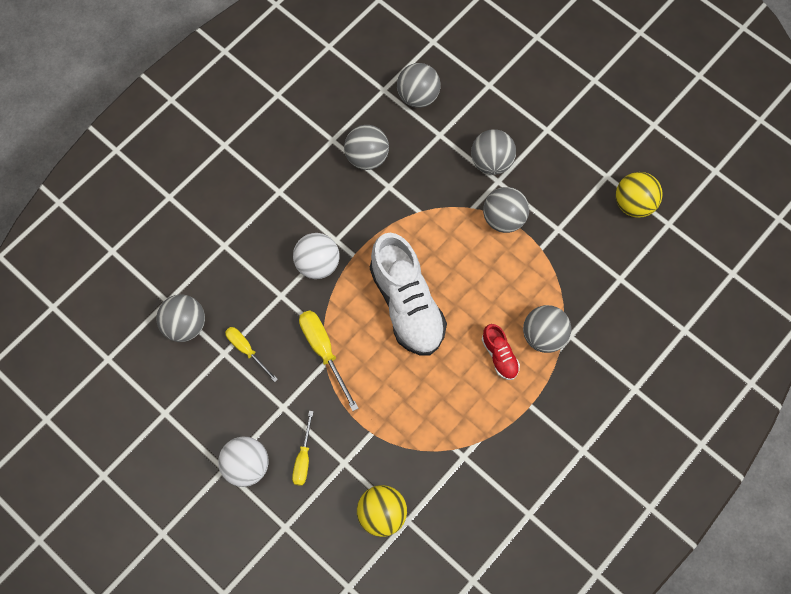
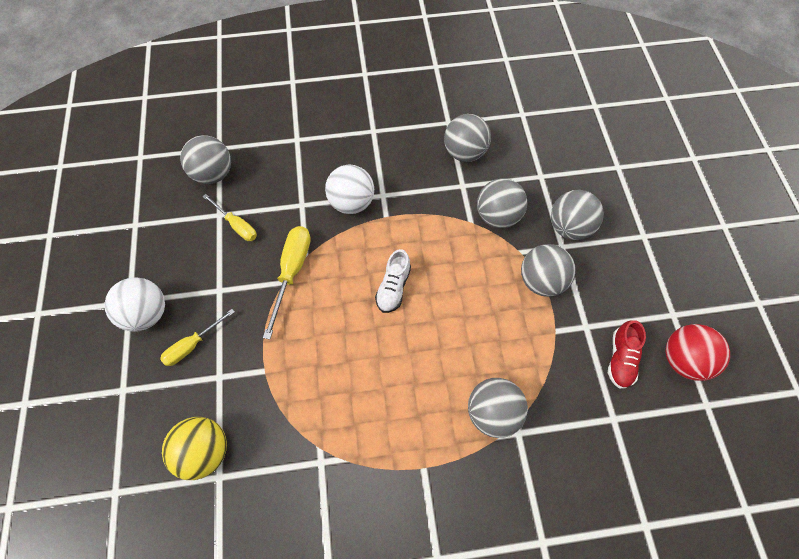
camera: 40 degrees right, 5 degrees down
(246, 350) = (237, 225): yellow screwdriver -> yellow screwdriver turned 135 degrees clockwise
(407, 304) = (393, 287): white shoe -> white shoe, size x0.46
(418, 96) = (547, 136): grey ball -> grey ball (497, 216)
(499, 355) = (435, 396): red shoe -> red shoe (620, 358)
(633, 204) = (682, 359): yellow ball -> red ball

